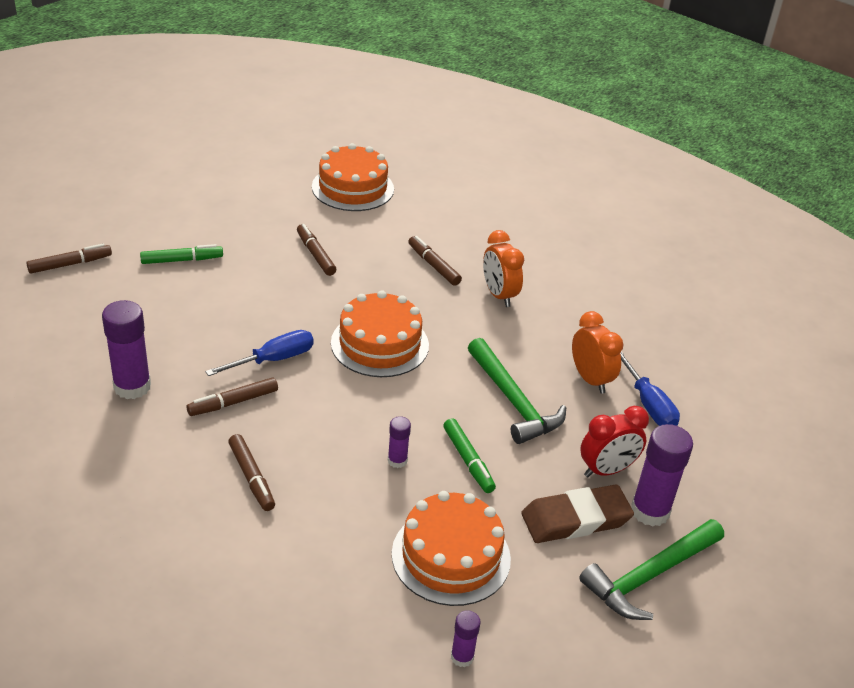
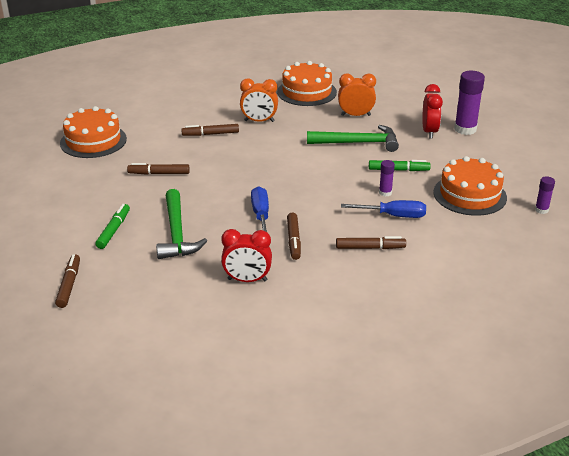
camera: 60 degrees left, 5 degrees down
(132, 386) = (247, 280): purple glue stick -> red clock
(380, 344) = (274, 172): orange cake -> orange cake (306, 92)
(575, 519) = (460, 151): brown eraser -> none
(649, 405) = (387, 105): blue screwdriver -> blue screwdriver (394, 216)
(649, 576) = (508, 143): green hammer -> green hammer (176, 233)

